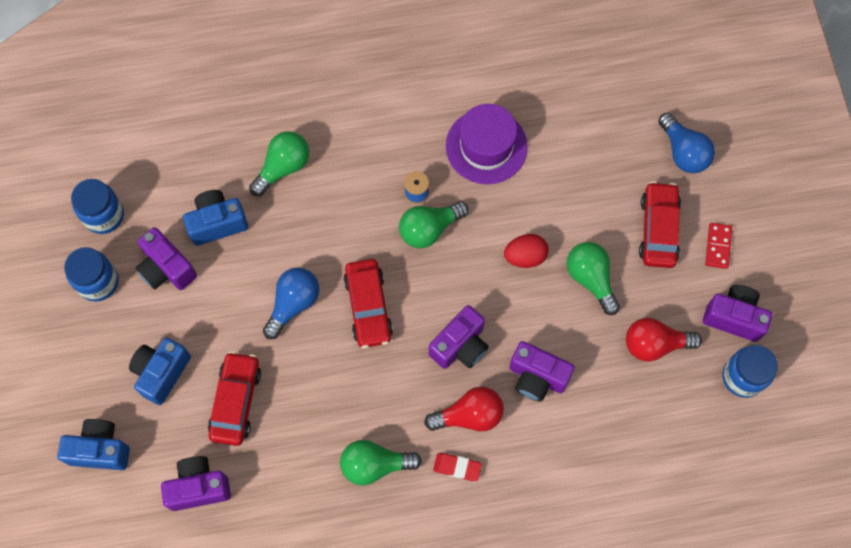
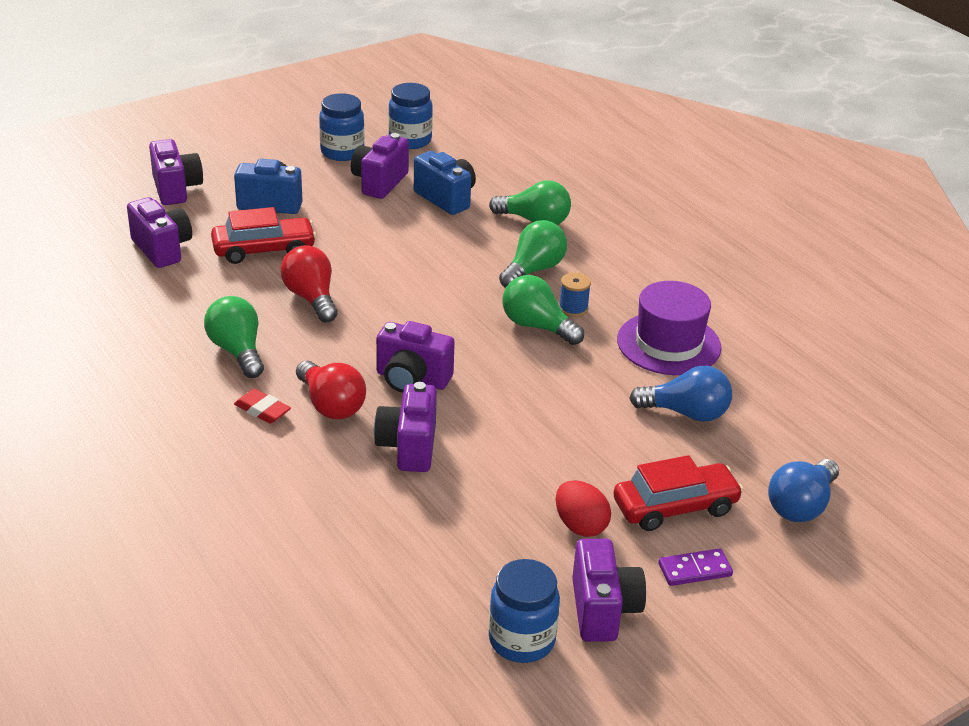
camera: 65 degrees right, 35 degrees down
(100, 449) = (176, 189): blue camera -> purple camera
(293, 303) = (390, 260): blue light bulb -> blue light bulb (686, 413)
(368, 307) = (417, 306): red car -> none
(457, 467) = (262, 410): red eraser -> red eraser turned 45 degrees counterclockwise
(525, 256) = (555, 403): red egg -> red egg (580, 526)
(590, 278) = (565, 462): green light bulb -> green light bulb (533, 270)
(654, 344) = (514, 540): red light bulb -> red light bulb (311, 298)
(718, 246) = (694, 570): red domino -> purple domino

